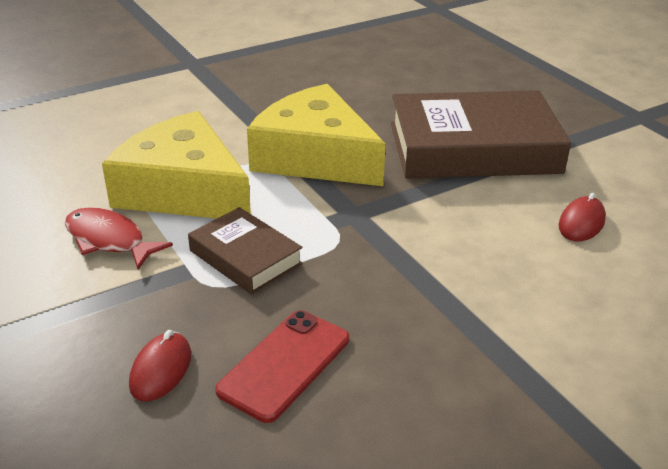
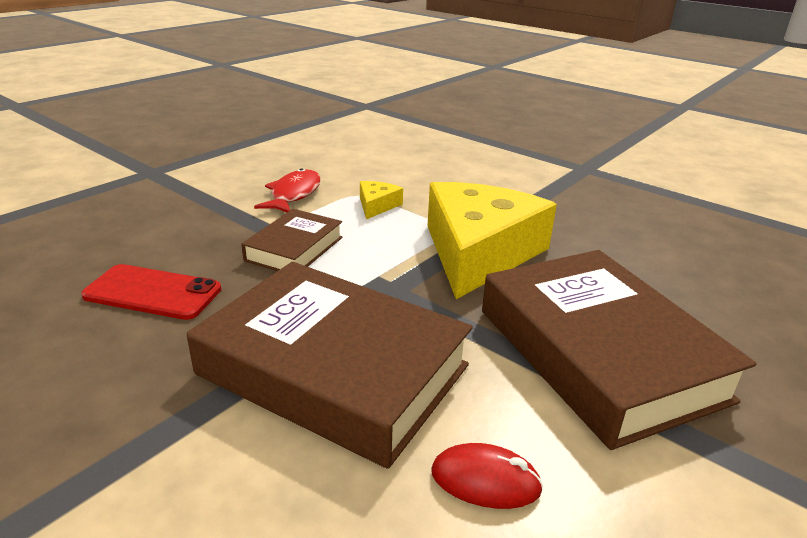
camera: 70 degrees right, 5 degrees down
(161, 370) = (145, 243): red mouse -> none
(183, 190) = (377, 206): yellow cheese -> yellow cheese, size x0.40
(456, 264) = (333, 369): none -> brown book

